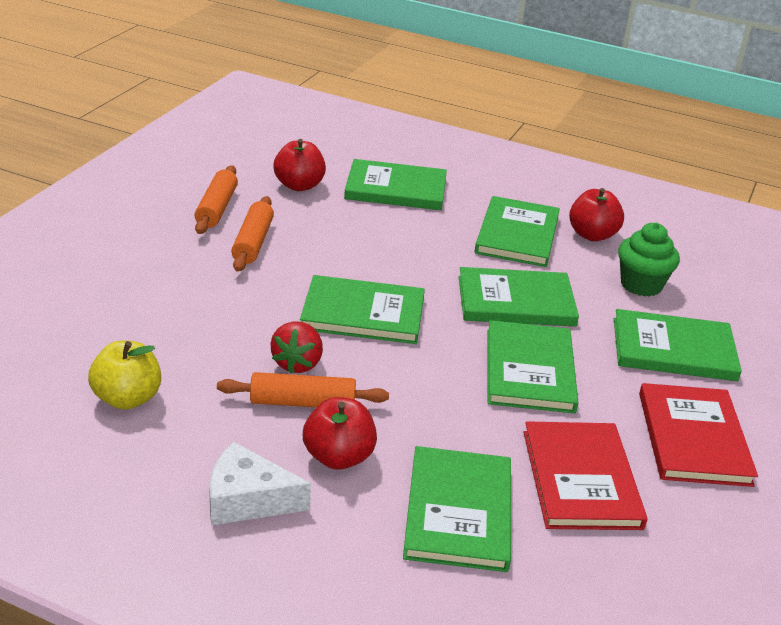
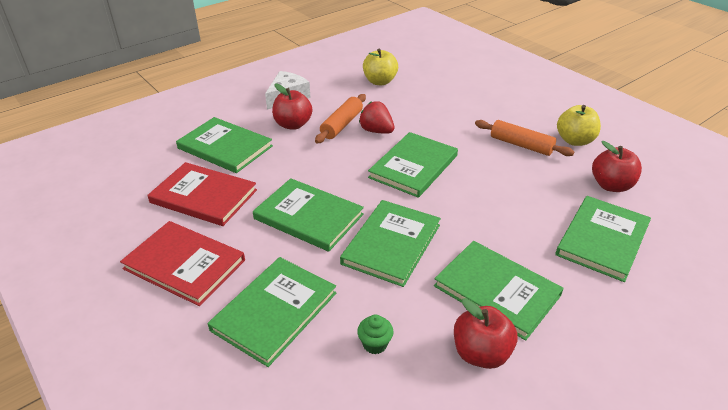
camera: 120 degrees right, 5 degrees up
(217, 208) = (574, 140): orange rolling pin -> yellow apple
(641, 285) = (375, 344): green cupcake -> green cupcake, size x0.55

